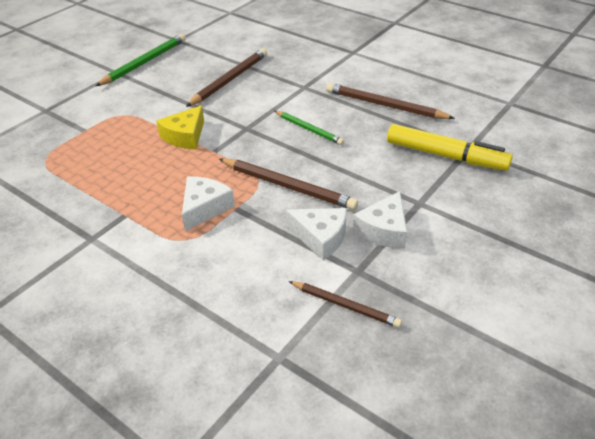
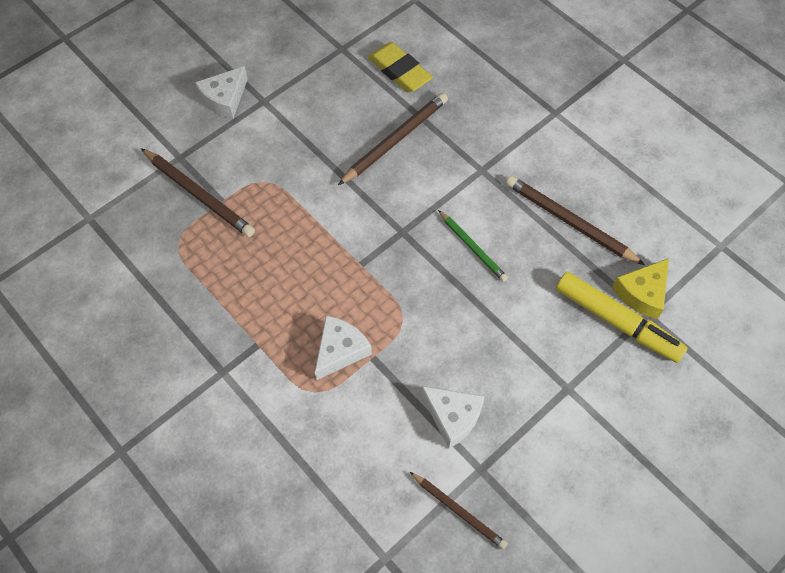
camera: 10 degrees right, 20 degrees up
(144, 62) = (297, 88): green pencil -> none
(185, 136) = (332, 233): yellow cheese -> yellow cheese (642, 293)
(226, 46) = (399, 71): none -> yellow eraser
(288, 186) = (432, 336): brown pencil -> brown pencil (198, 195)
(384, 230) = (520, 420): white cheese -> white cheese (224, 99)

